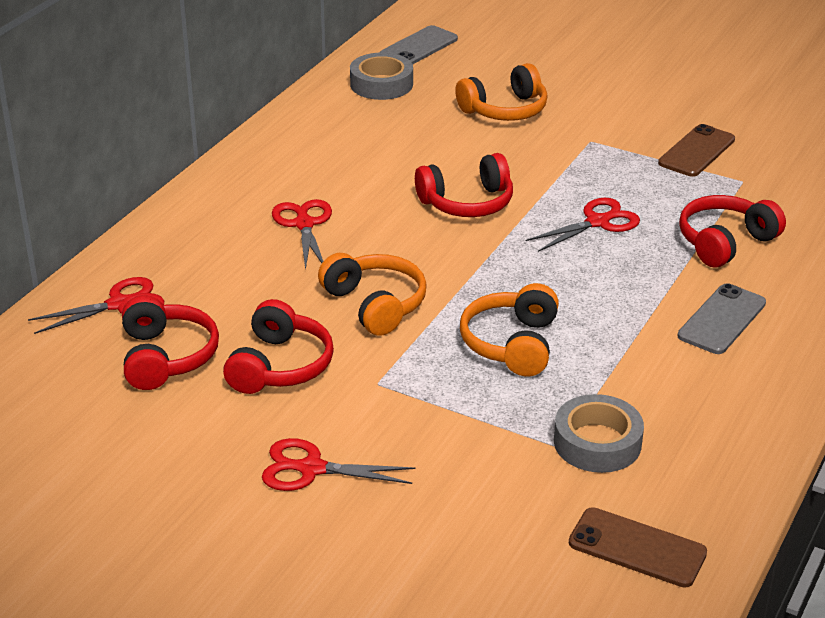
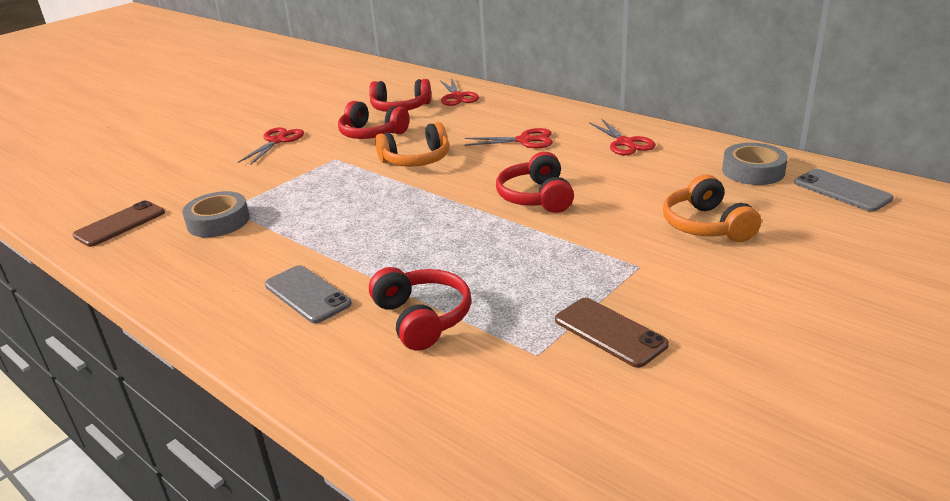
camera: 105 degrees right, 5 degrees down
(511, 344) = (342, 201): orange headphones -> none
(598, 222) = (485, 253): red scissors -> red scissors (625, 143)

